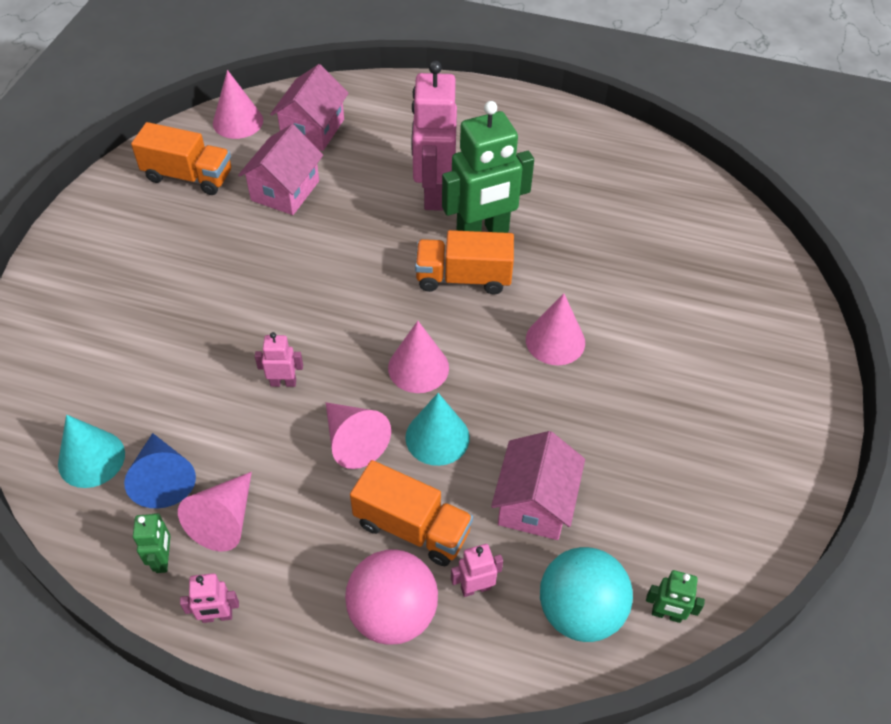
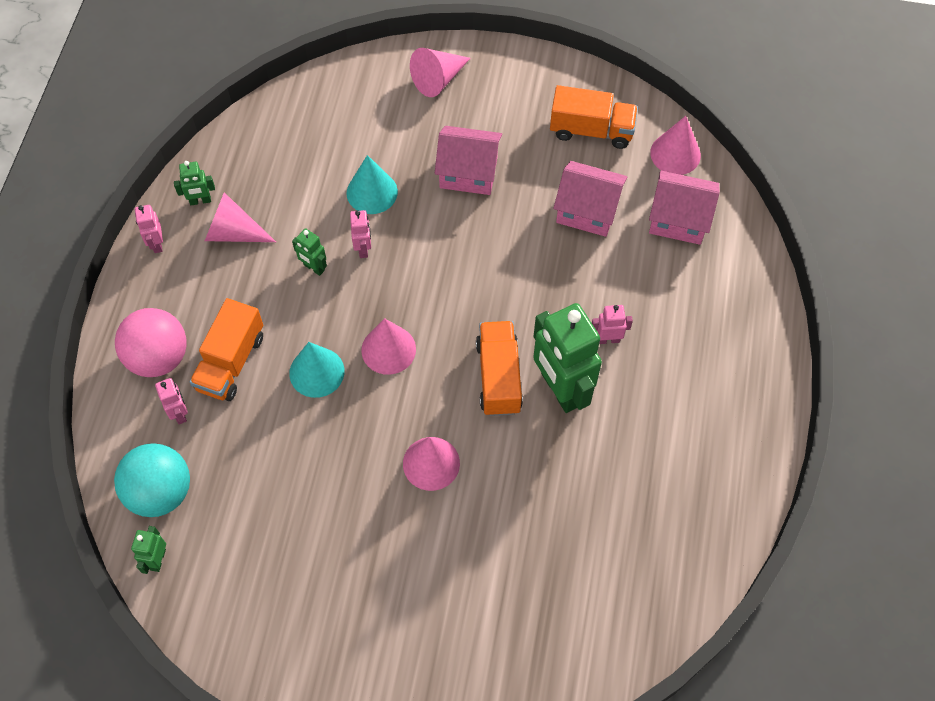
camera: 85 degrees right, 10 degrees up
(91, 458) = (282, 136): turquoise cone -> turquoise cone (372, 192)
(163, 479) = (267, 185): blue cone -> none
(188, 176) = (591, 130): orange truck -> orange truck turned 90 degrees counterclockwise
(298, 433) = (314, 268): none -> green robot
(353, 441) = (309, 309): pink cone -> pink cone (438, 79)
(433, 193) = (608, 339): pink robot -> pink robot, size x0.45
(534, 503) = (256, 453): pink house -> pink house (468, 172)

